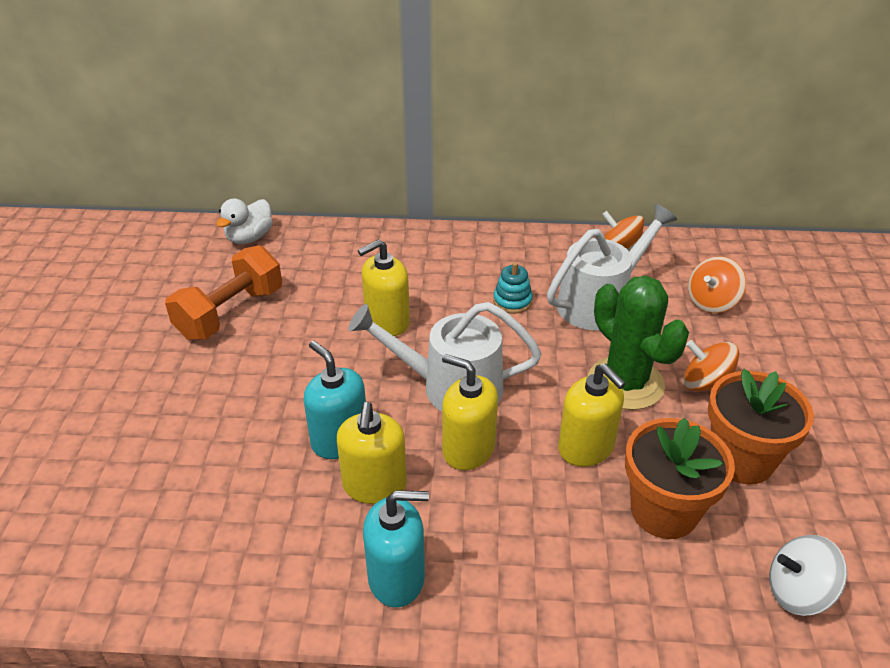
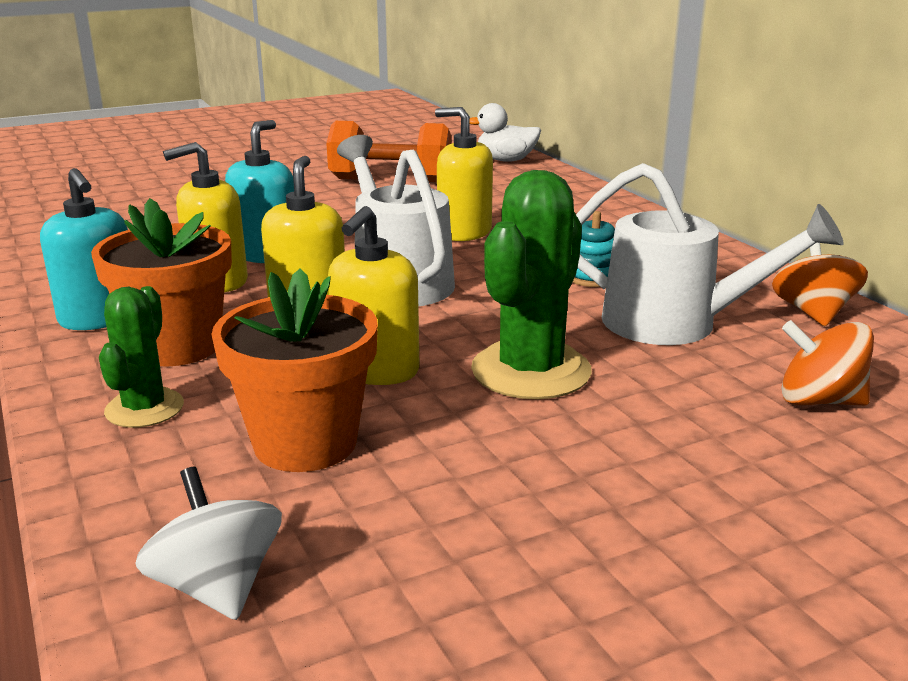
camera: 60 degrees right, 15 degrees down
(577, 581) = (144, 408): none -> green cactus
(705, 384) = (607, 429): orange spinning top -> none
(741, 459) = (469, 487): orange flower pot -> orange flower pot (177, 346)

